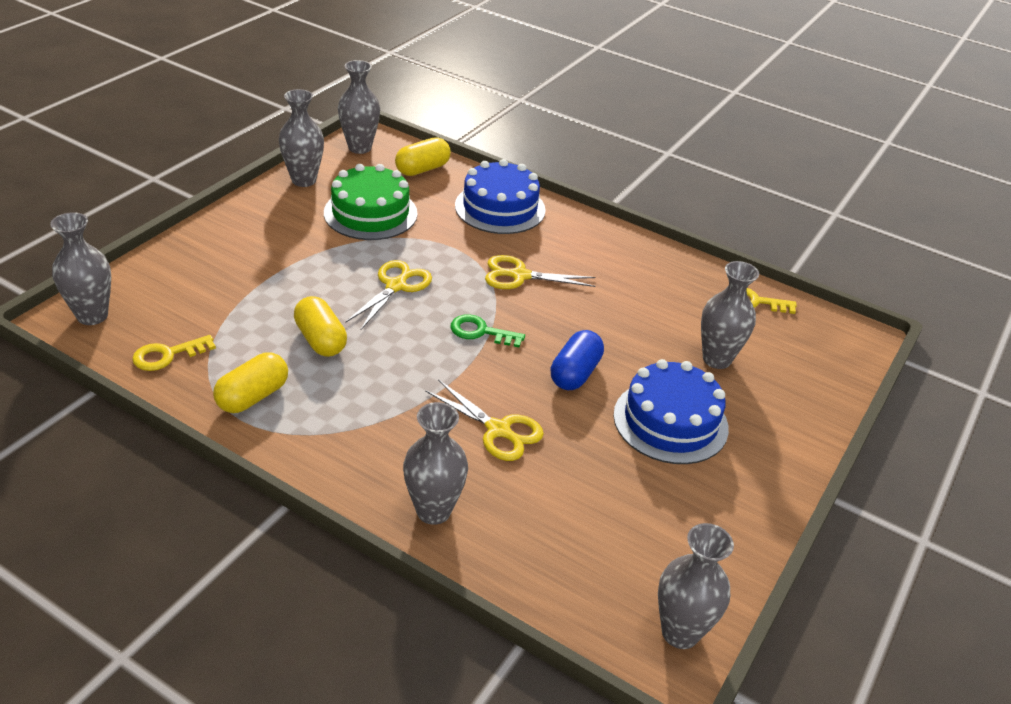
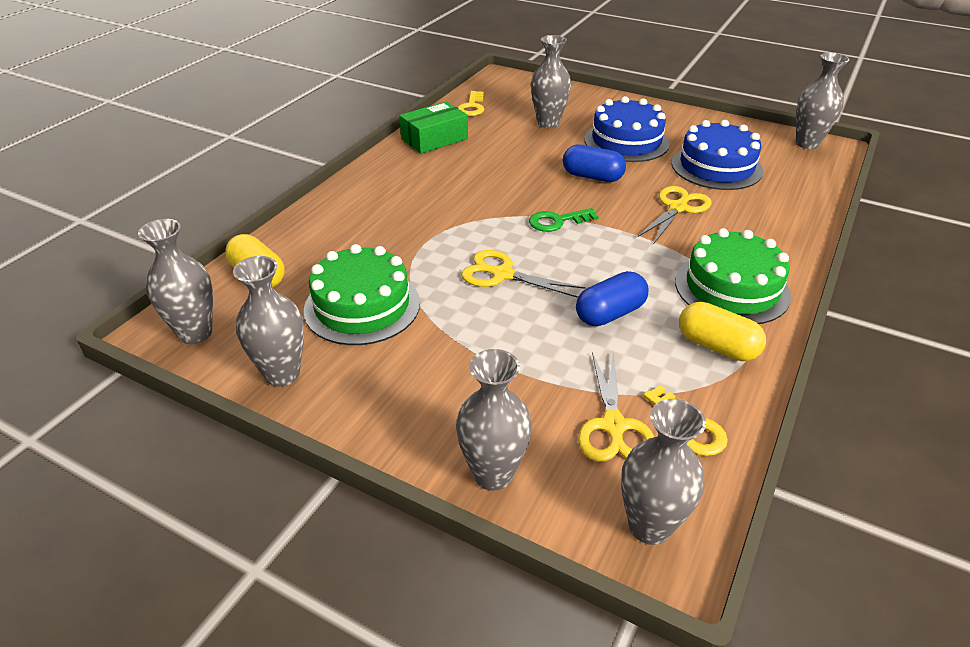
camera: 90 degrees left, 0 degrees up
(321, 340) = (610, 313): yellow capsule -> blue capsule
(335, 432) = (732, 288): none -> green cake
(433, 511) = (782, 231): grey vase -> grey vase (493, 474)
(481, 332) = (557, 221): green key -> green key turned 60 degrees clockwise
(500, 208) = (344, 220): blue cake -> blue cake (716, 167)
(520, 276) = (464, 204): yellow scissors -> yellow scissors (613, 425)
(664, 267) = (434, 139): none -> green box

